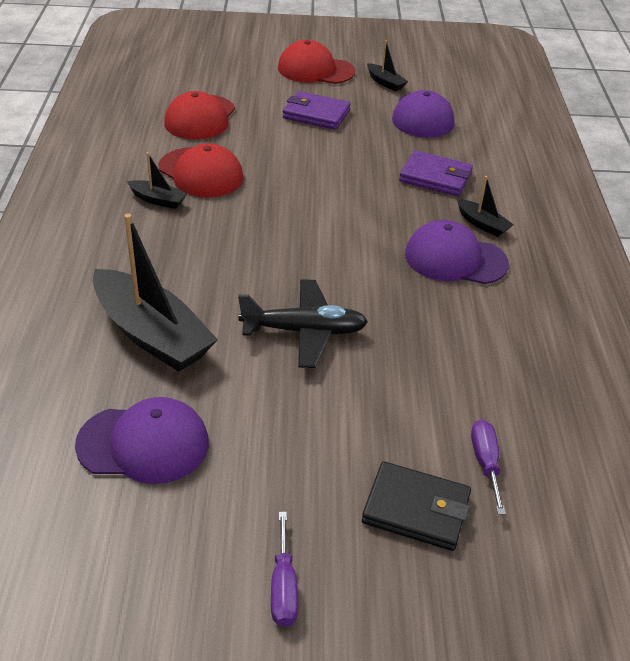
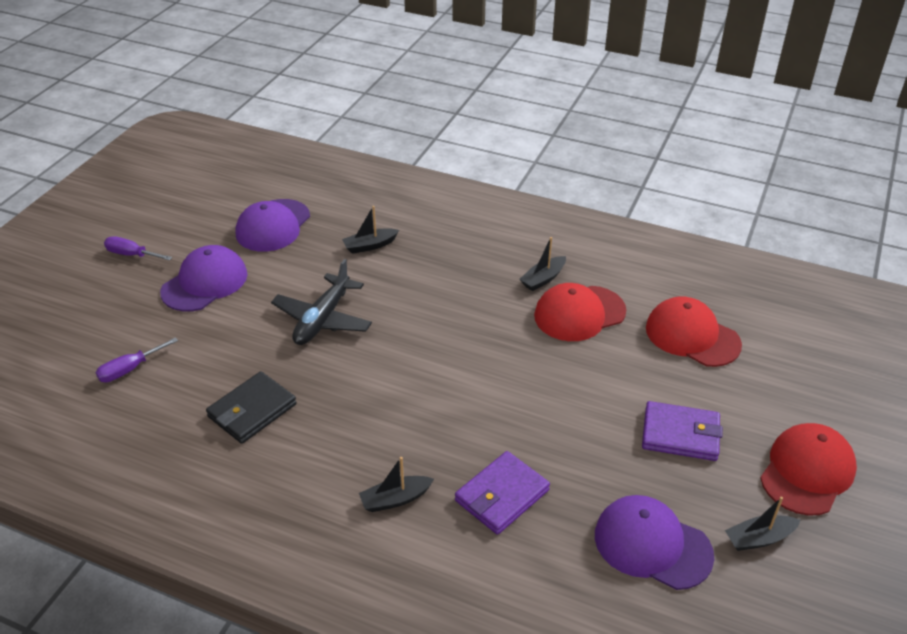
camera: 115 degrees right, 0 degrees up
(152, 334) = (370, 246): black boat -> black boat, size x0.46
(316, 114) = (680, 434): purple wallet -> purple wallet turned 60 degrees clockwise
(416, 509) = (128, 322): black wallet -> black wallet (252, 410)
(455, 259) = (353, 450): purple cap -> purple cap (205, 283)
(485, 463) = (130, 369): purple screwdriver -> purple screwdriver turned 120 degrees clockwise

